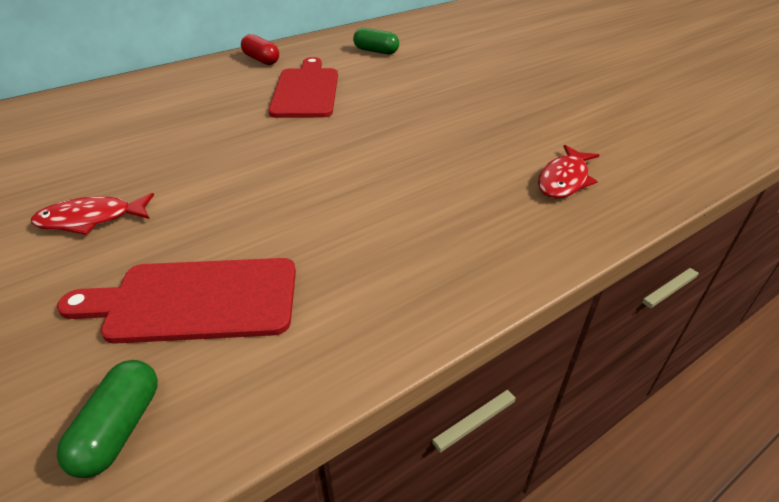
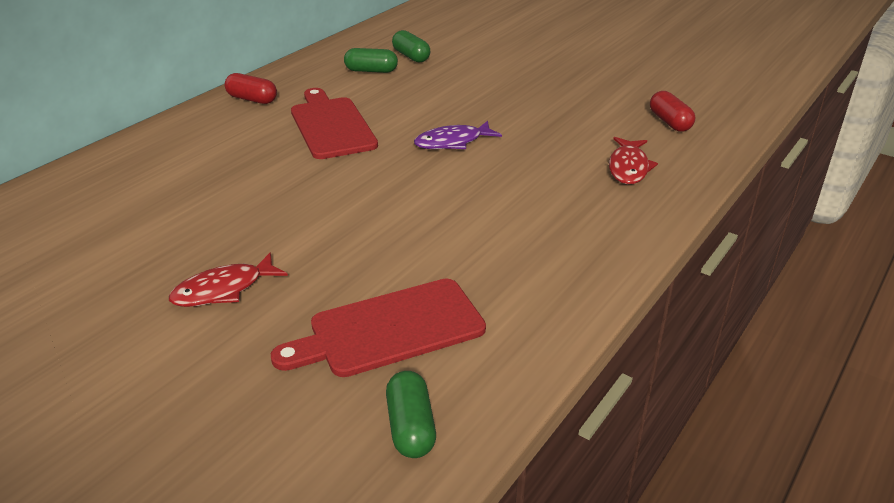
camera: 20 degrees left, 5 degrees down
(401, 123) = (452, 142): none -> purple fish
(419, 44) = (411, 56): none -> green capsule
(638, 141) = (669, 122): none -> red capsule

